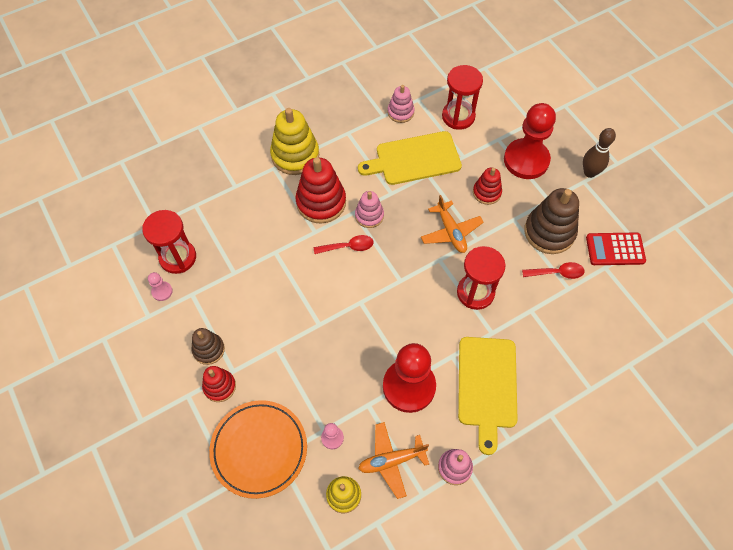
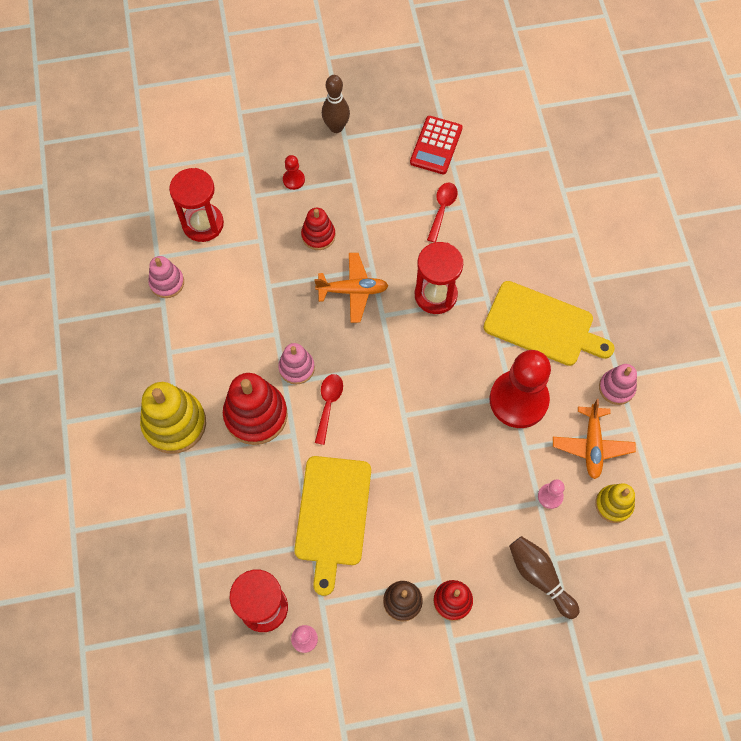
camera: 70 degrees left, 5 degrees up
(259, 449) = (539, 577): orange plate -> brown bowling pin
(414, 159) = (241, 292): yellow cutting board -> yellow cutting board (333, 515)
(526, 160) = (293, 180): red pawn -> red pawn, size x0.41
(549, 232) = (392, 196): brown stacking toy -> none

